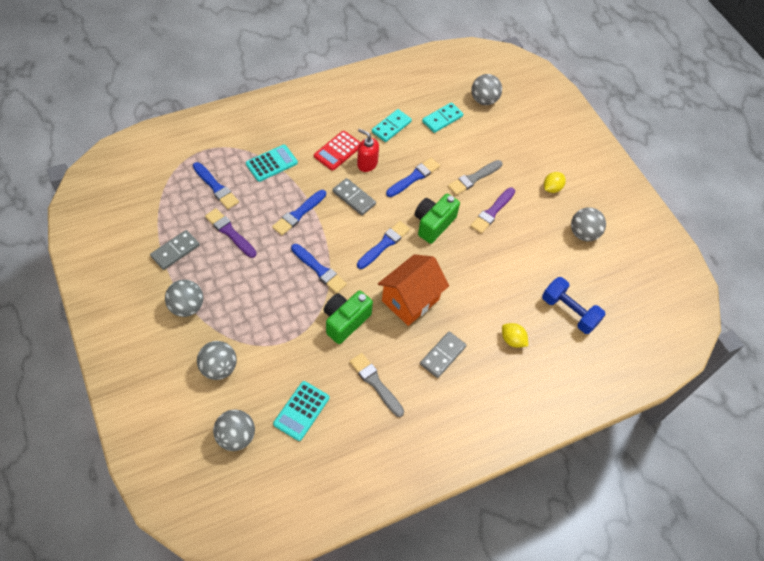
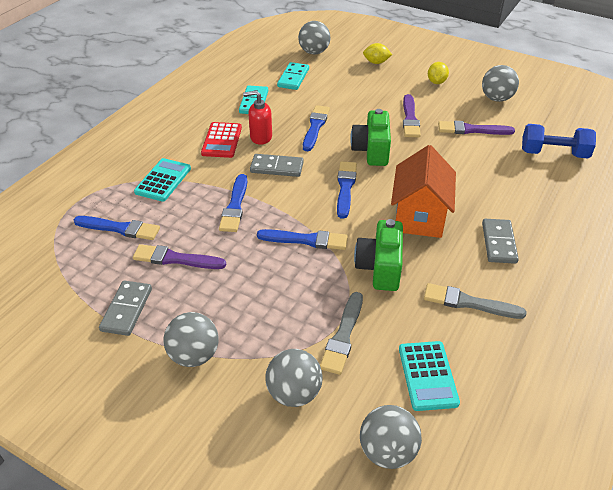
camera: 30 degrees left, 15 degrees down
(473, 178) = (367, 104): grey brush -> grey brush (343, 336)
(512, 340) = (538, 197): yellow lemon -> yellow lemon (376, 62)
(529, 251) = (472, 130): none -> purple brush

